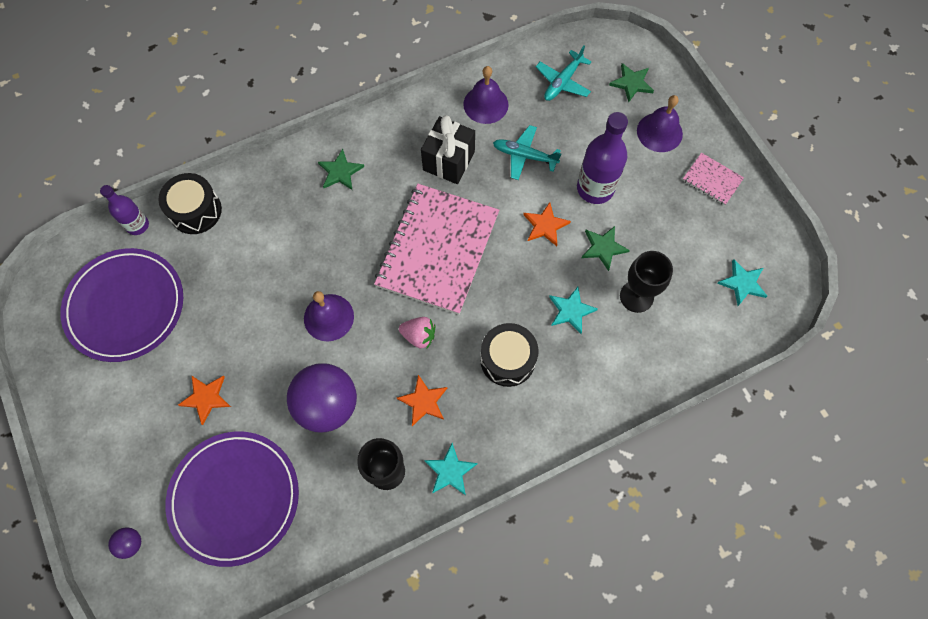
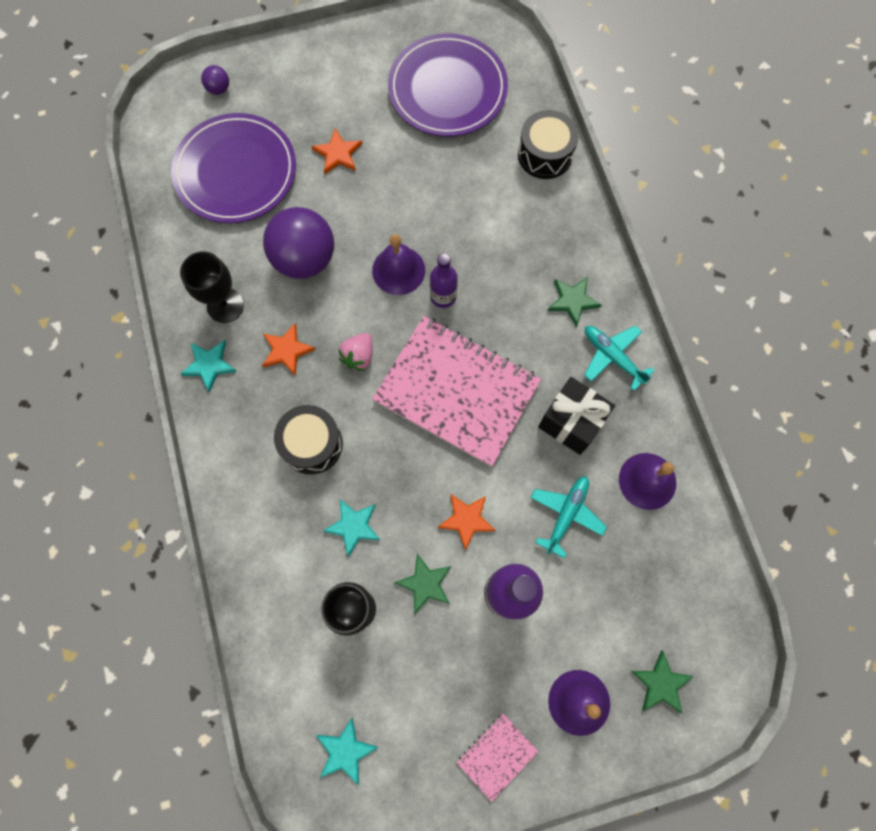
camera: 100 degrees right, 5 degrees up
(137, 225) = (536, 102): purple bottle -> purple bottle (443, 296)
(562, 82) = (672, 587): turquoise plane -> turquoise plane (612, 357)

